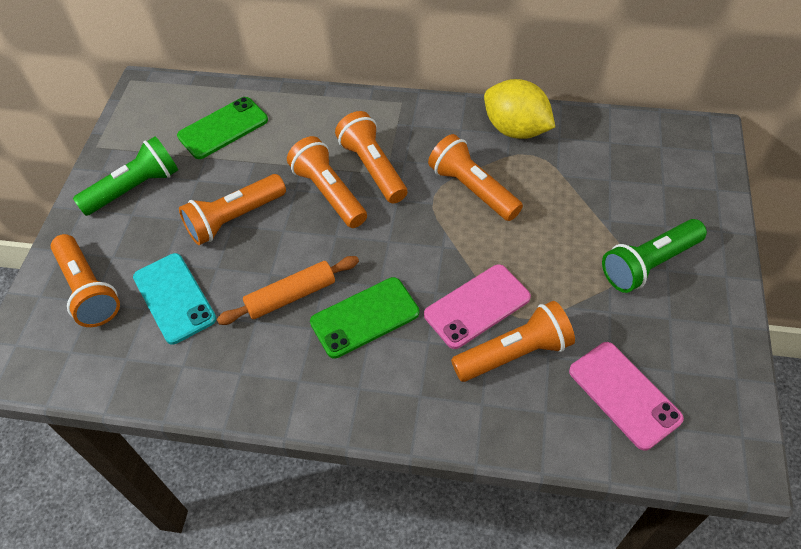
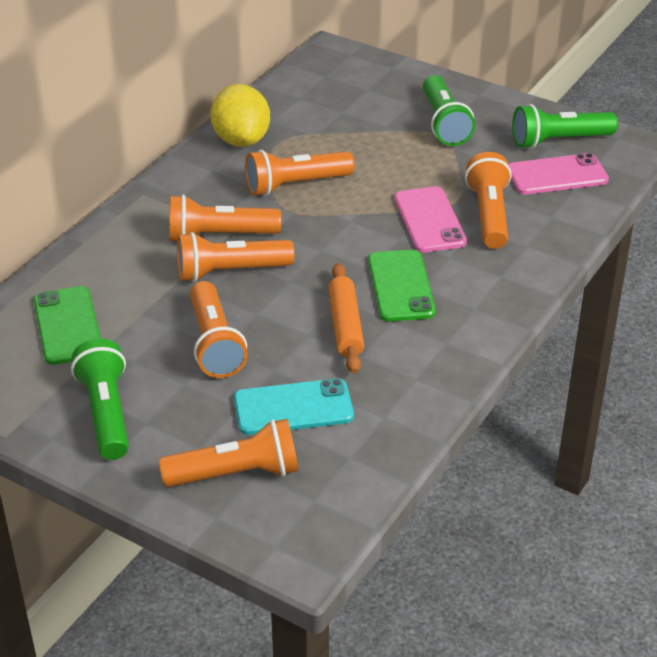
camera: 70 degrees left, 15 degrees down
(516, 129) = (241, 140): yellow lemon -> yellow lemon turned 75 degrees counterclockwise
(691, 377) = (558, 141): none -> green flashlight

